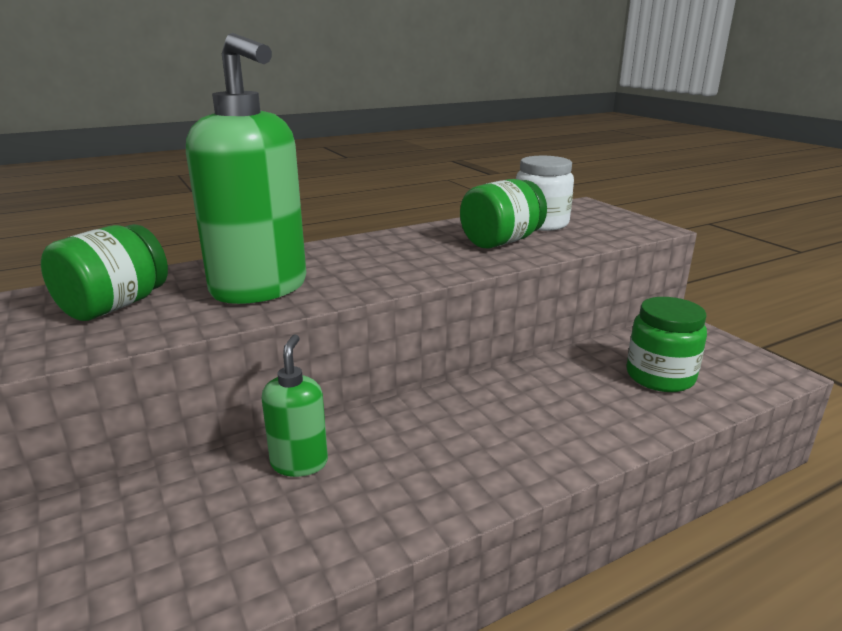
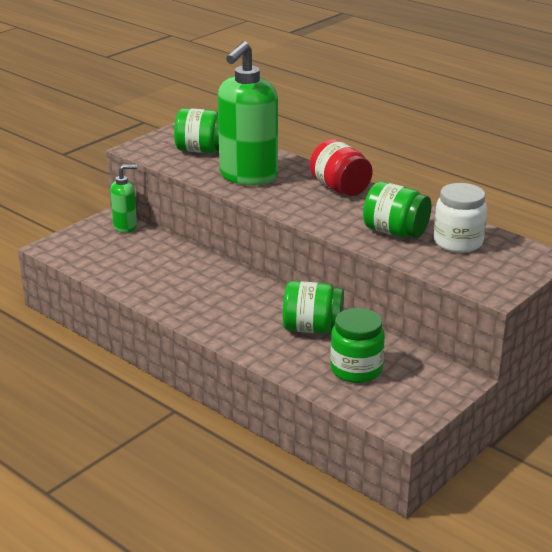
camera: 70 degrees right, 5 degrees up
(299, 463) = (183, 263): green soap dispenser -> green soap dispenser (125, 227)
(363, 247) = (340, 188): none -> red jar
(555, 386) = (312, 328): none -> green jar

